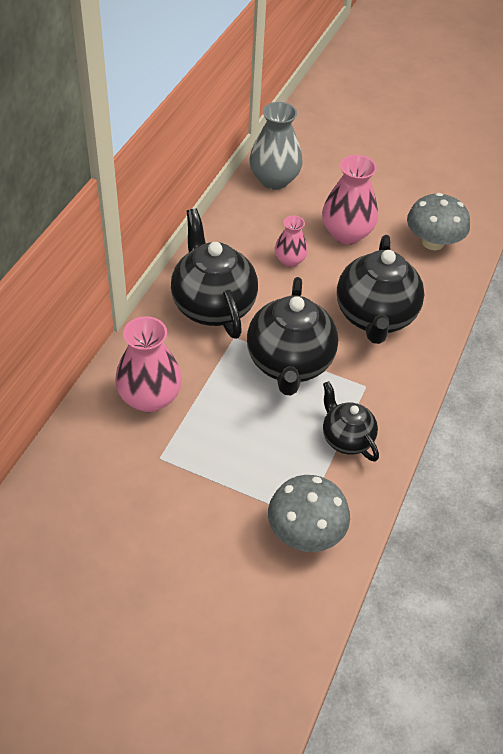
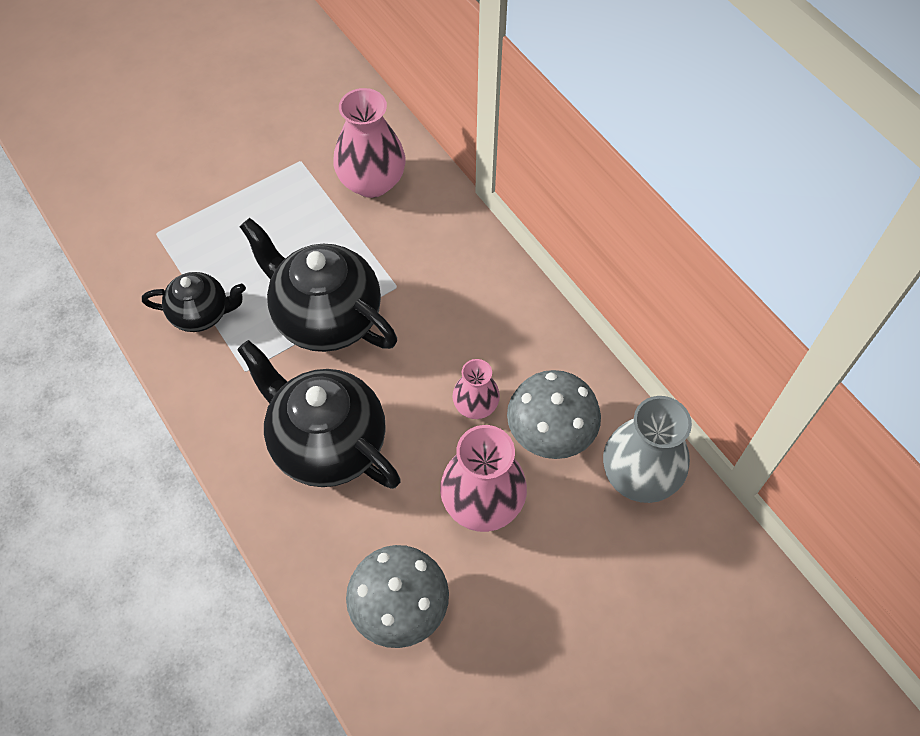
camera: 125 degrees right, 10 degrees up
(213, 306) = (454, 289): black teapot -> none
(305, 531) = (143, 227): grey mushroom -> grey mushroom (550, 432)

